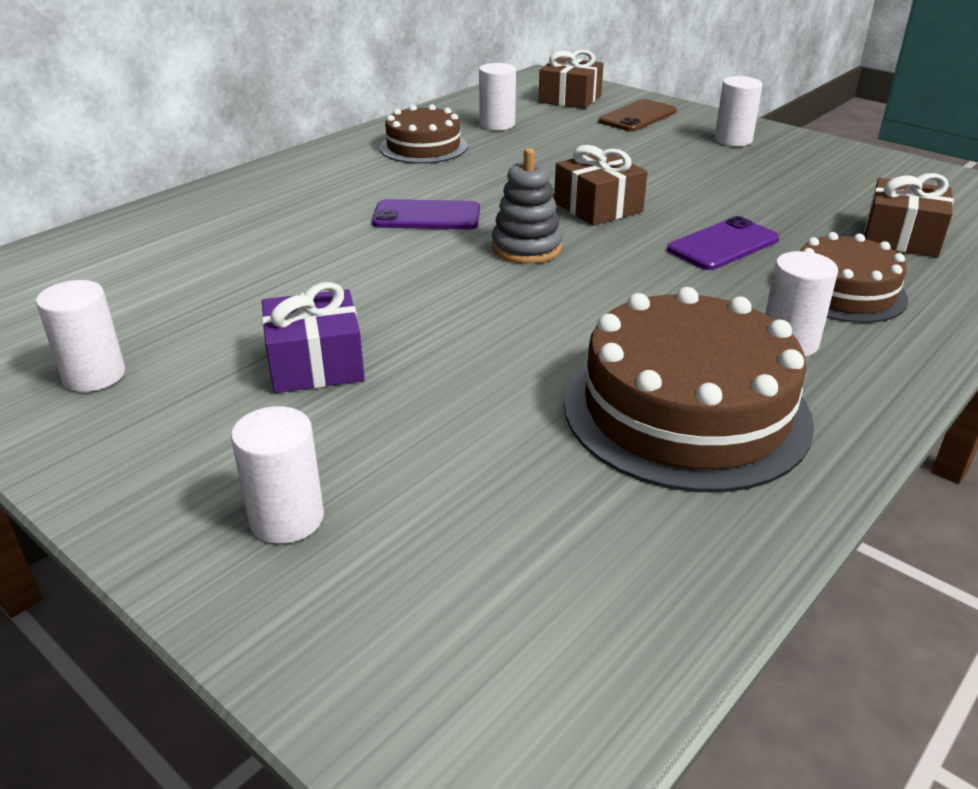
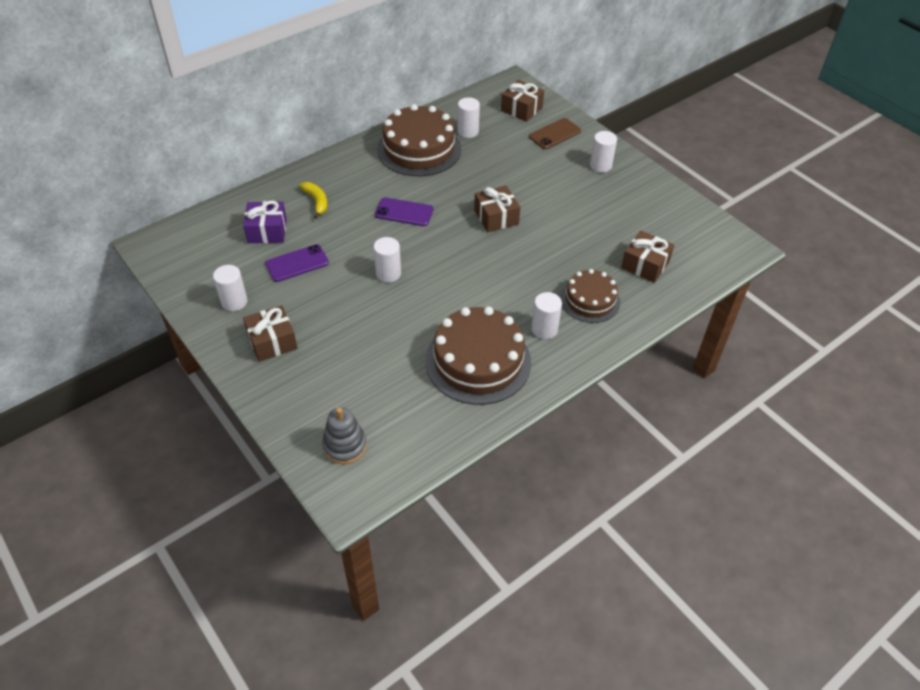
camera: 10 degrees right, 15 degrees up
(193, 434) = (272, 341): none -> brown gift
(255, 218) = (316, 201): none -> yellow banana
(287, 518) = (303, 388): white cylinder -> white cylinder (388, 273)
(315, 364) = (328, 309): purple gift -> purple gift (267, 231)
(423, 147) = (419, 149): brown cake -> brown cake, size x1.67
(526, 248) = (447, 245): grey stacking toy -> grey stacking toy (345, 446)
(723, 245) = (548, 257): purple phone -> purple phone (297, 263)

